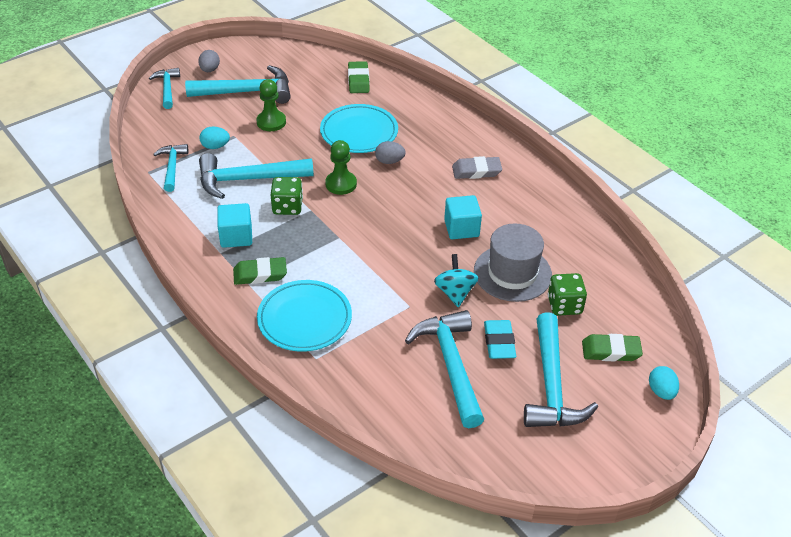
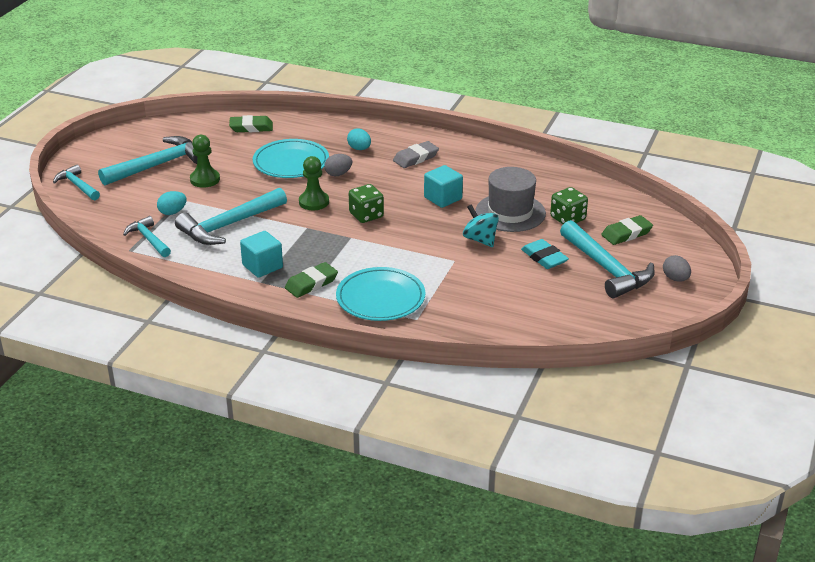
camera: 30 degrees left, 10 degrees down
(210, 70) = (104, 160): grey egg -> grey egg (675, 279)
(287, 207) = (285, 232): green dice -> green dice (366, 215)
(358, 80) = (251, 127): green eraser -> green eraser turned 60 degrees counterclockwise
(451, 365) = (524, 284): turquoise hammer -> none
(661, 391) = (682, 244): turquoise egg -> turquoise egg (359, 149)

